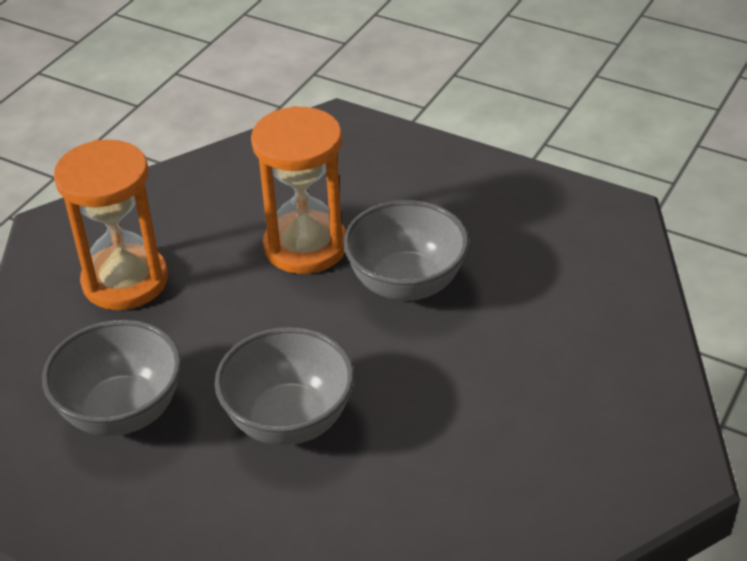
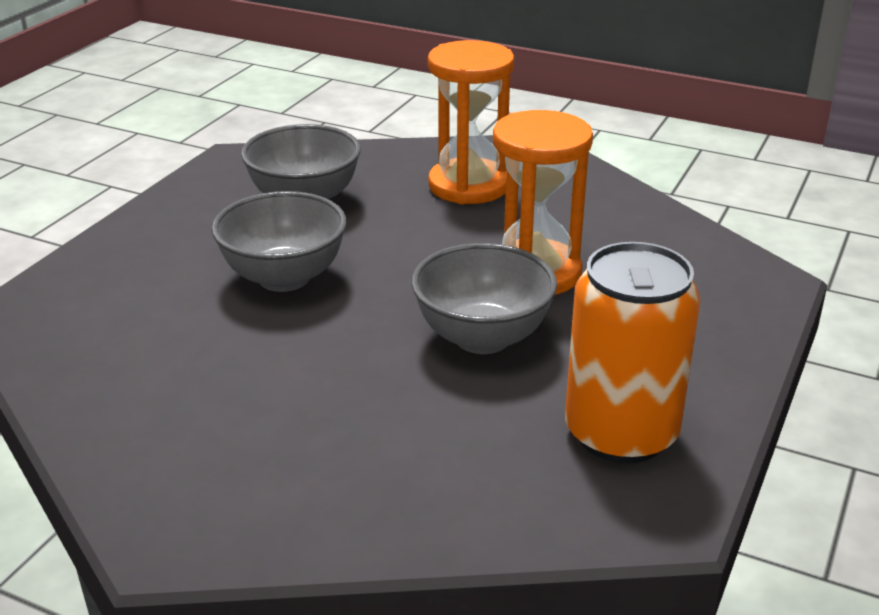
camera: 85 degrees right, 10 degrees down
(532, 220) = (621, 433): none -> orange can

